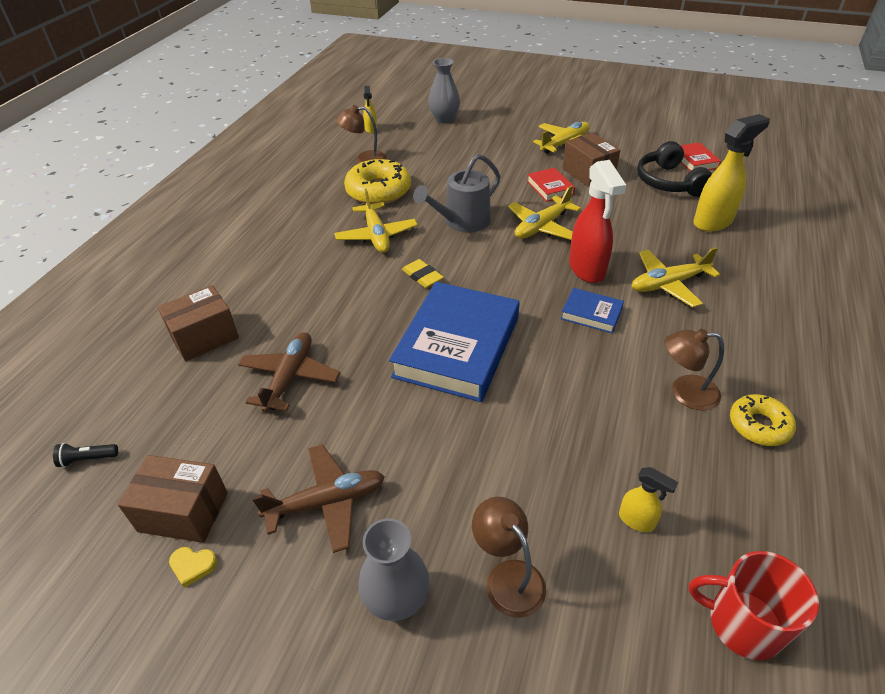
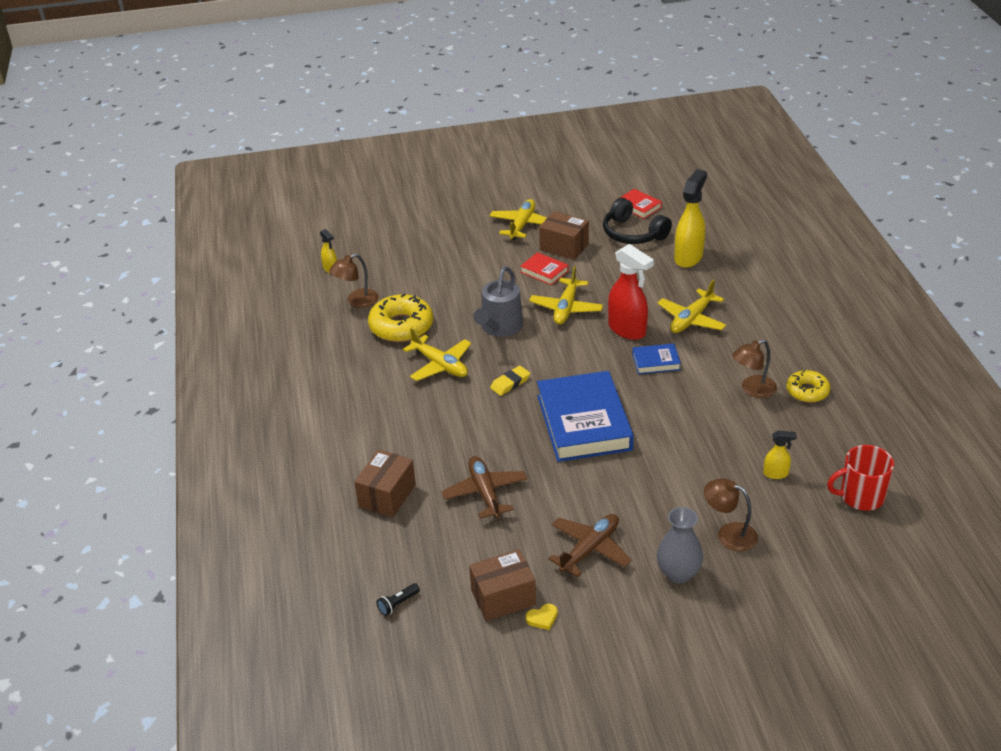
camera: 30 degrees left, 5 degrees down
(422, 276) = (510, 383): yellow eraser -> yellow eraser turned 60 degrees counterclockwise
(444, 119) = (391, 235): grey vase -> none

